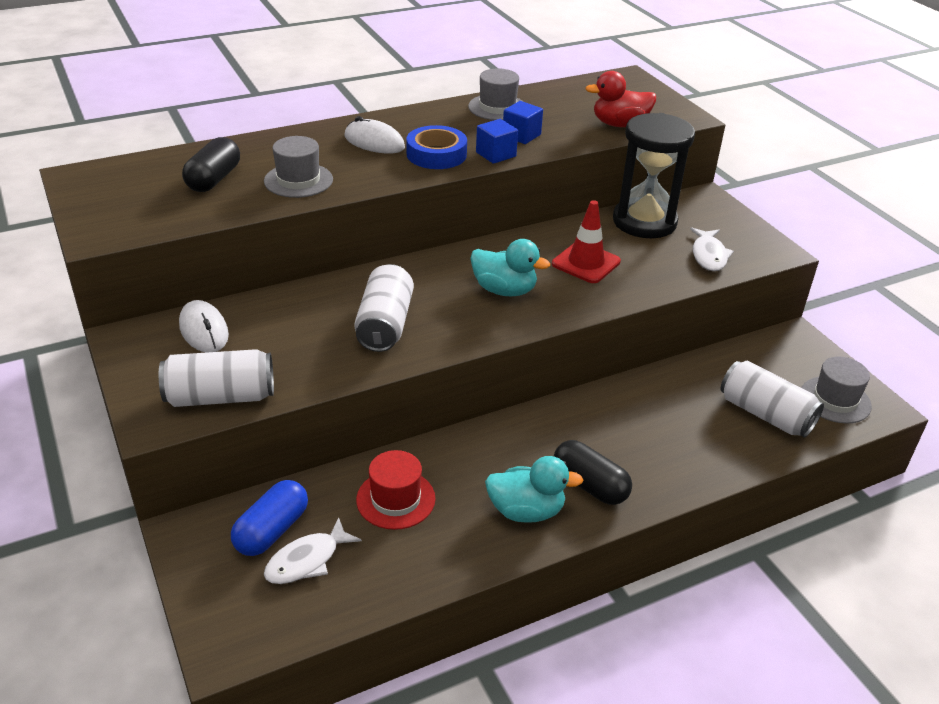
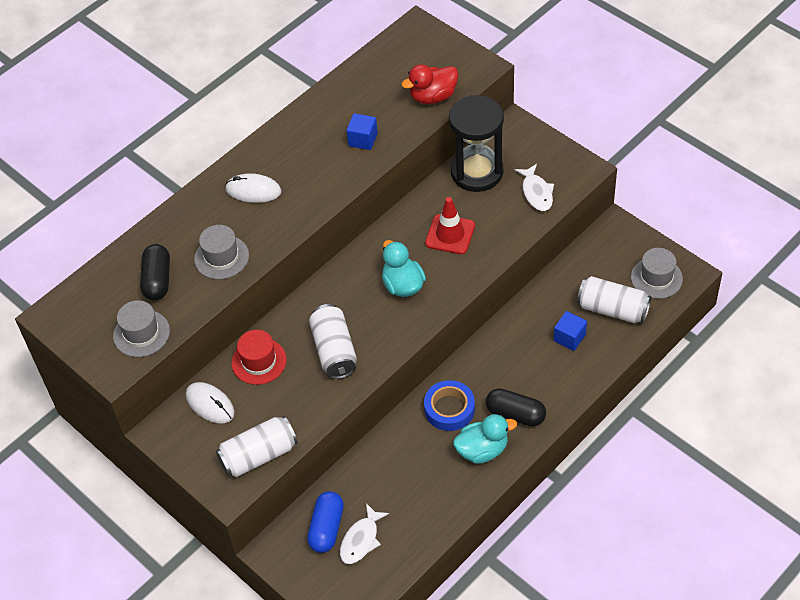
camera: 15 degrees left, 15 degrees up
(395, 499) = (394, 474): red hat -> red hat (259, 361)
(436, 154) = (309, 188): blue tape -> blue tape (449, 409)
(496, 154) = (354, 171): blue cube -> blue cube (569, 337)
(497, 107) = (328, 109): grey hat -> grey hat (141, 333)
(504, 290) = (403, 285): turquoise duck -> turquoise duck turned 120 degrees counterclockwise

